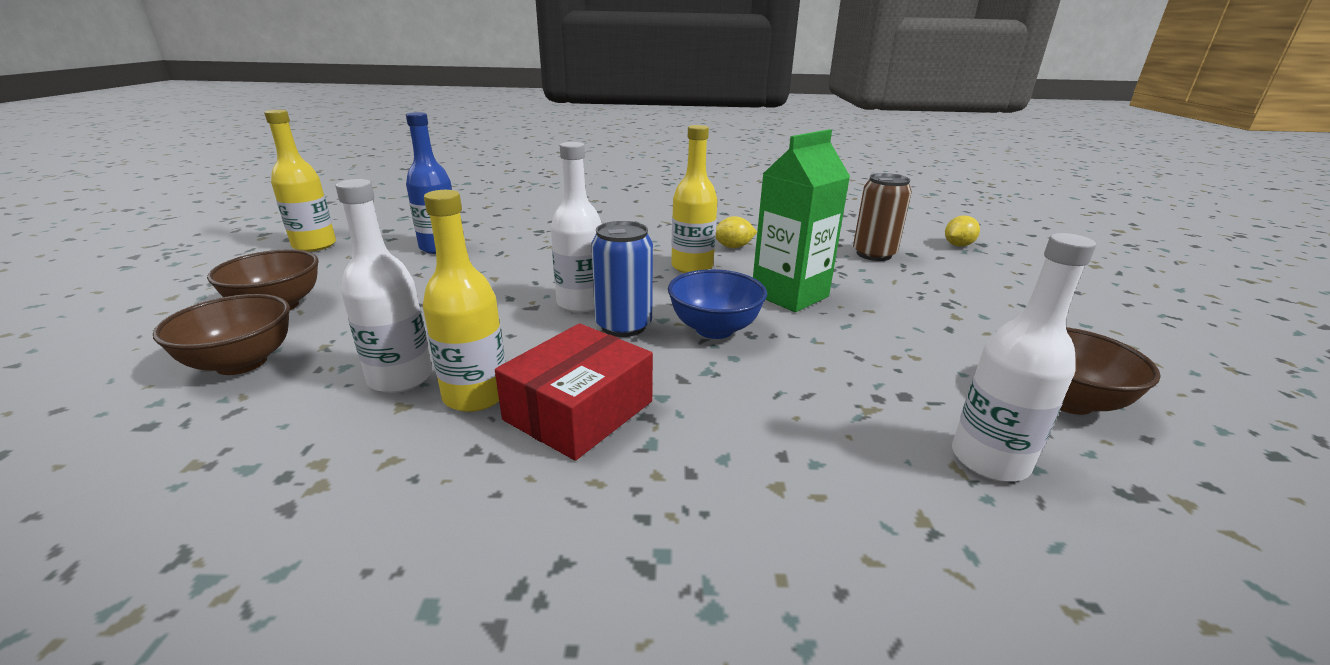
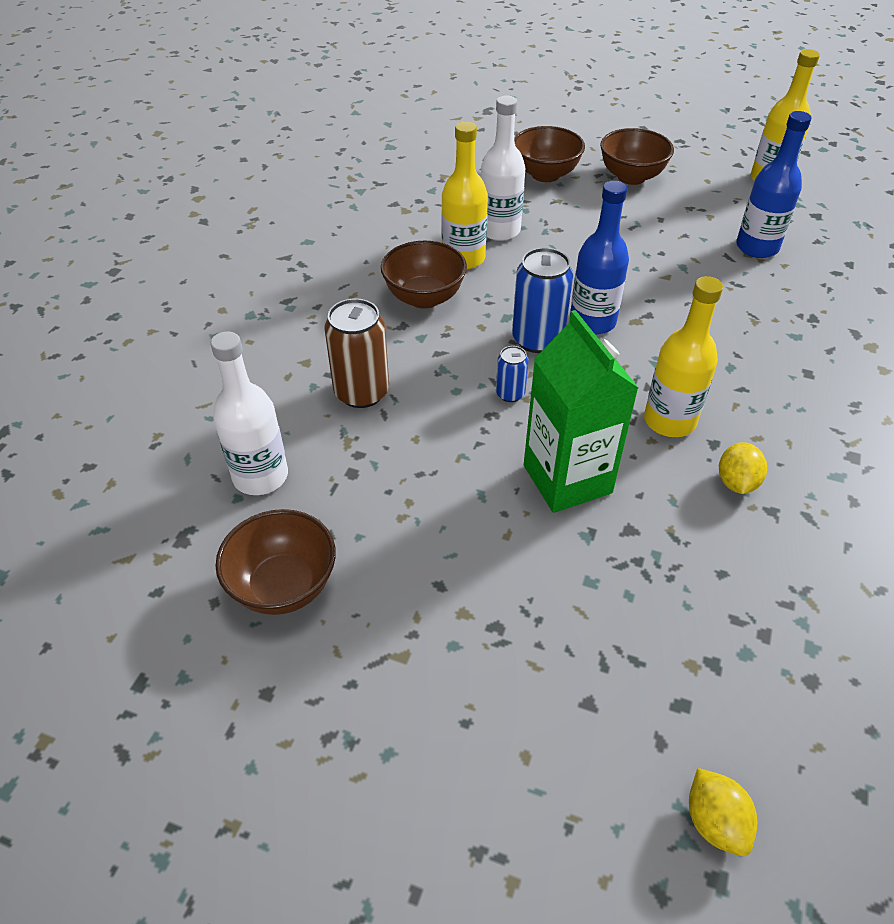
camera: 110 degrees right, 20 degrees up
(579, 410) = (424, 298): red box -> brown bowl
(581, 303) = (592, 322): white bottle -> blue bottle
(714, 329) = (510, 394): blue bowl -> blue can
(873, 254) = (685, 645): brown can -> brown can (361, 392)

